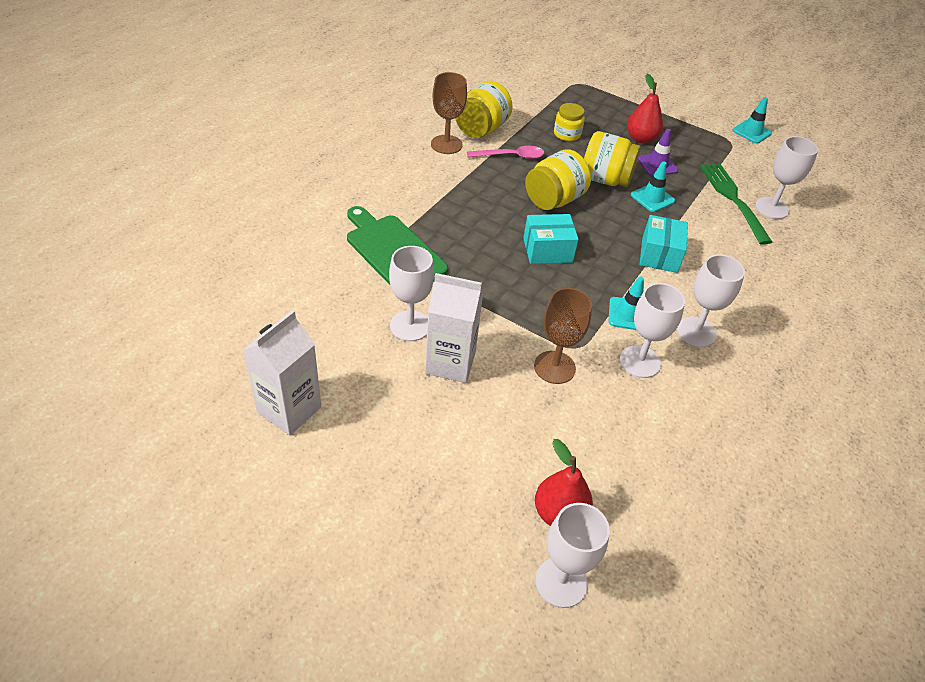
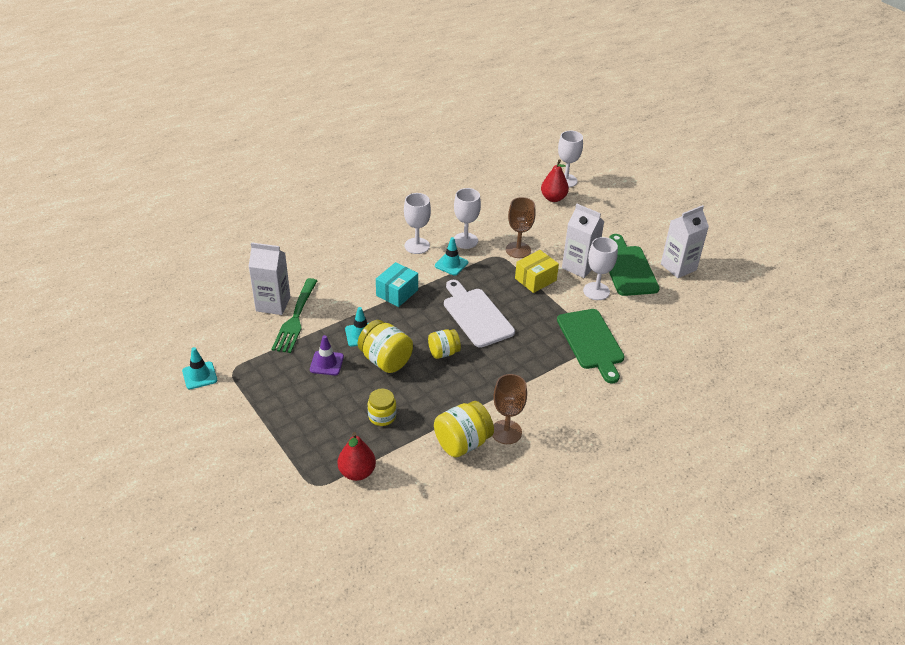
camera: 155 degrees left, 5 degrees down
(372, 382) = (628, 268): none -> green cutting board
(503, 322) = (535, 279): none -> yellow box
(511, 156) = (453, 404): pink spoon -> none
(547, 250) = (476, 315): turquoise box -> white cutting board
(554, 200) = (443, 352): yellow jar -> yellow jar, size x0.64
(641, 139) = (315, 394): red pear -> red pear (357, 472)
(772, 208) = (273, 304): white goblet -> white carton

